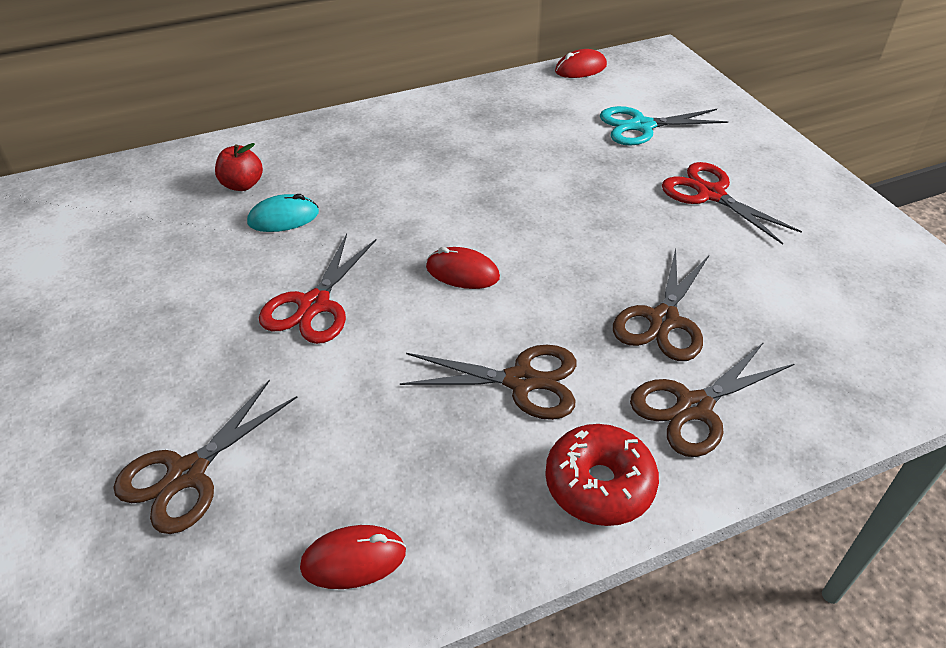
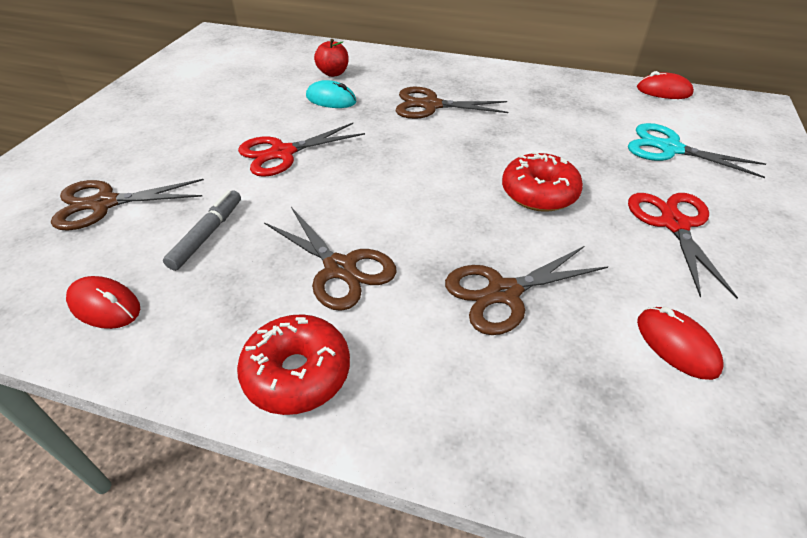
camera: 40 degrees right, 0 degrees up
(356, 430) = (207, 234): none -> grey marker
(462, 272) = (394, 180): red mouse -> red mouse (676, 345)
(593, 219) = (539, 193): none -> red donut
(694, 407) = (443, 372): brown scissors -> brown scissors (431, 105)

